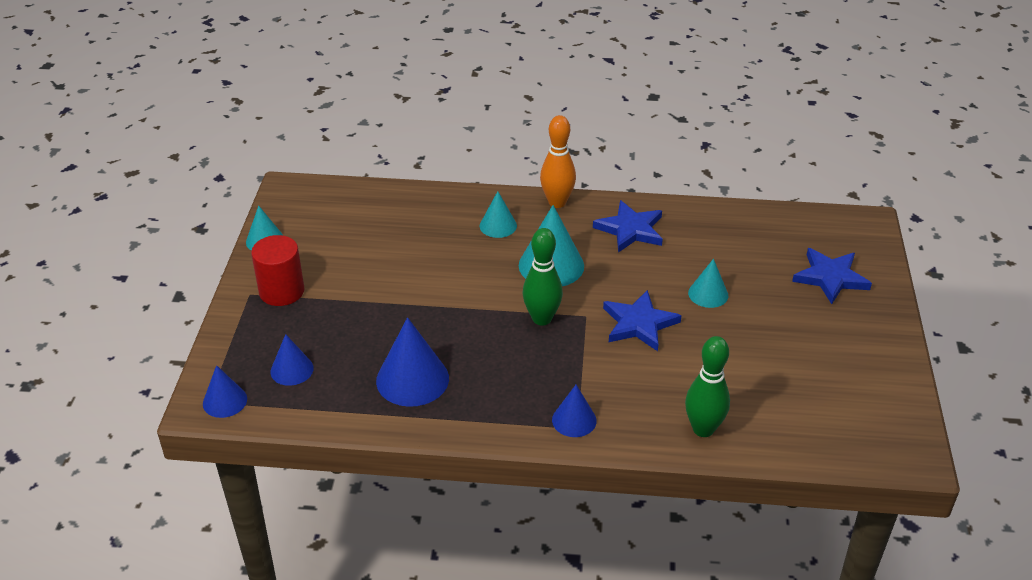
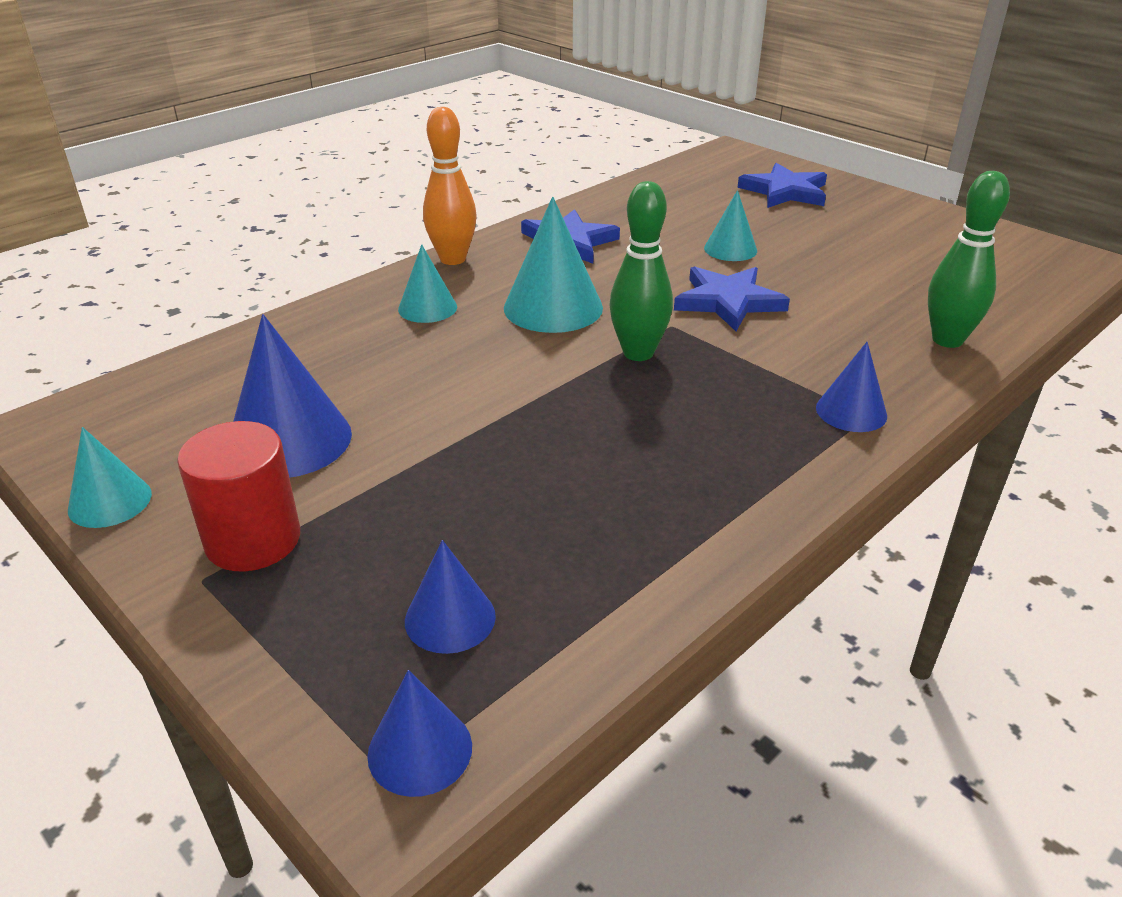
camera: 50 degrees left, 5 degrees down
(412, 379) = (627, 502): blue cone -> blue cone (289, 440)

